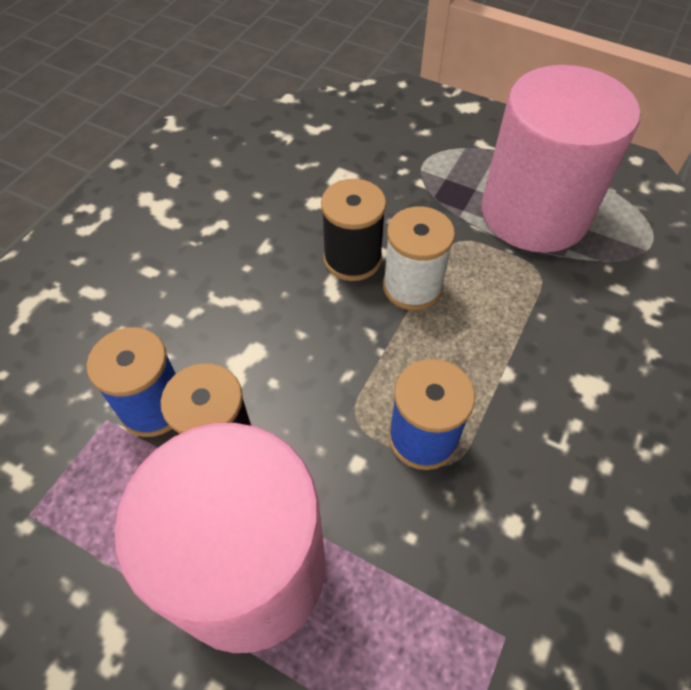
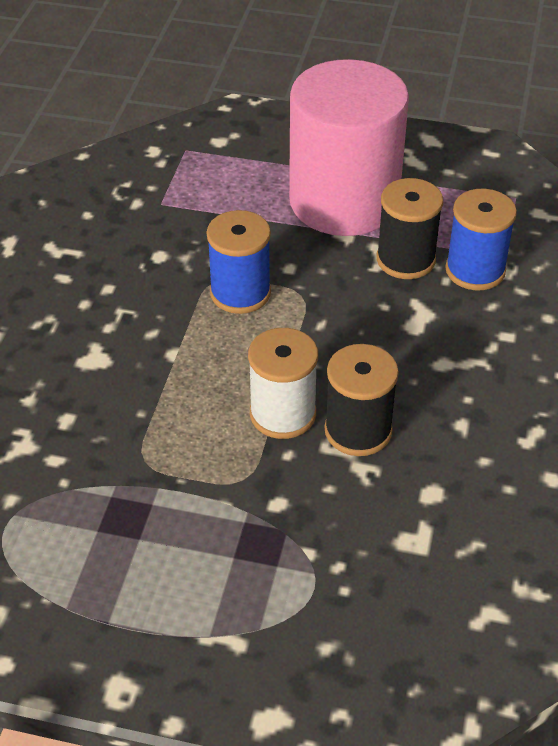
camera: 165 degrees right, 10 degrees down
(534, 213) = (153, 536): pink cylinder -> none

